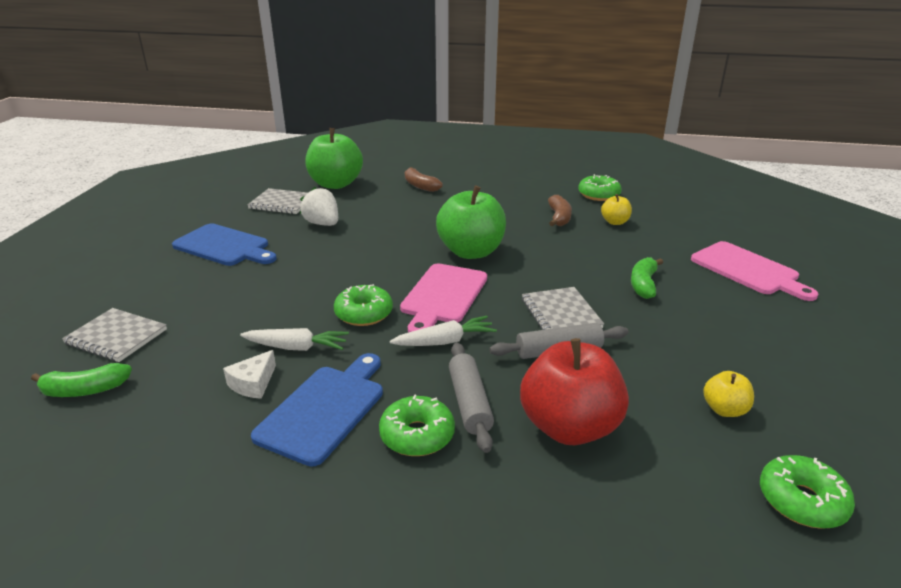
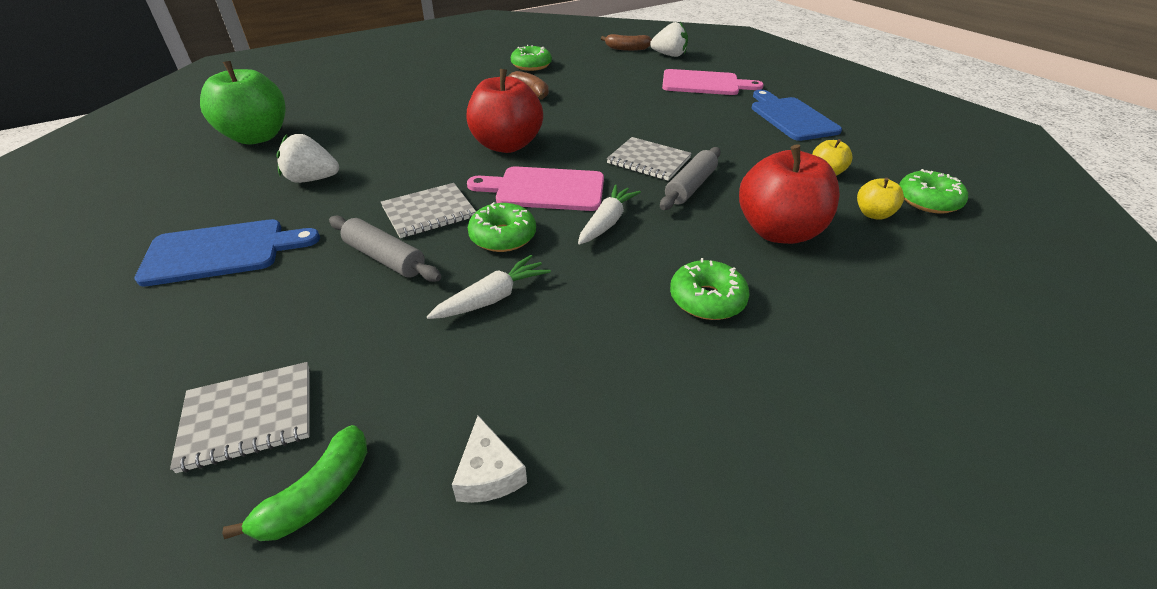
camera: 45 degrees left, 10 degrees up
(253, 383) = (508, 353): white cheese -> white cheese (489, 474)
(282, 203) = (220, 178): grey notebook -> grey notebook (429, 212)
(324, 409) = (610, 329): blue cutting board -> blue cutting board (791, 117)
(420, 186) = (360, 108): brown banana -> brown banana (627, 49)
(443, 296) = (545, 189): pink cutting board -> pink cutting board turned 120 degrees clockwise
(469, 403) = (699, 255): grey rolling pin -> grey rolling pin (385, 258)
(471, 252) = (506, 145): green apple -> red apple
(615, 222) = (576, 81): yellow apple -> yellow apple (873, 214)
(643, 284) = (664, 117): green banana -> none
(759, 229) = (669, 55): none -> white strawberry

